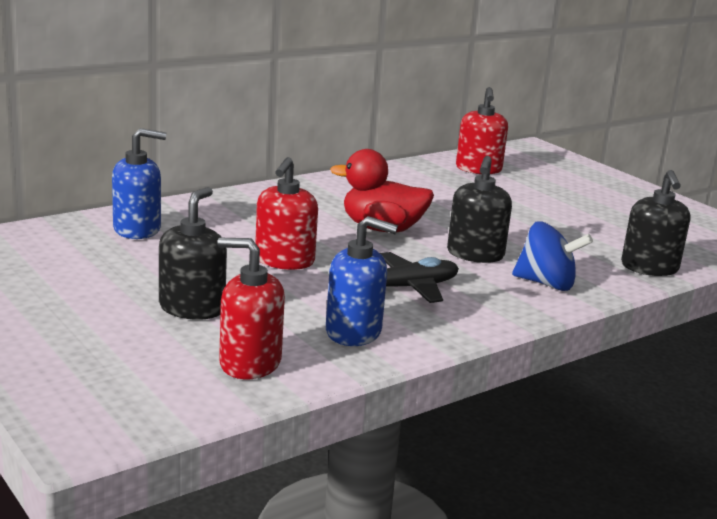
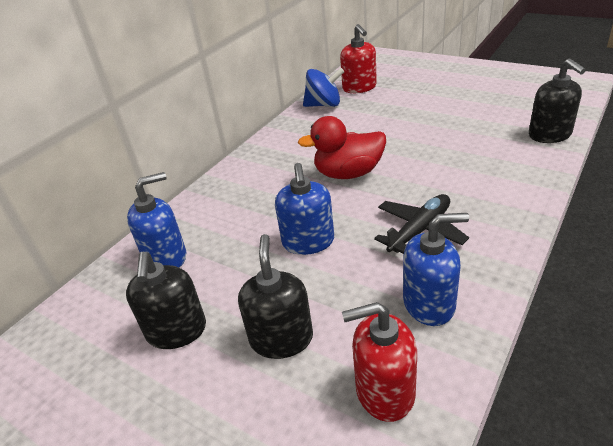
camera: 15 degrees left, 15 degrees up
(284, 261) = (308, 242): red soap dispenser -> blue soap dispenser
(475, 254) = (433, 172): black soap dispenser -> black soap dispenser (176, 331)
(546, 284) = (506, 180): blue spinning top -> blue spinning top (324, 105)

